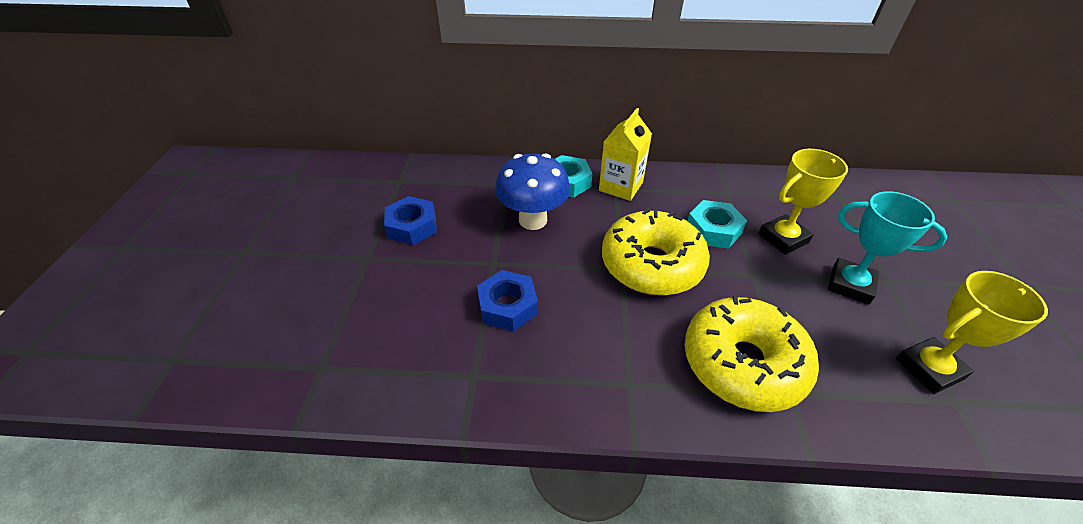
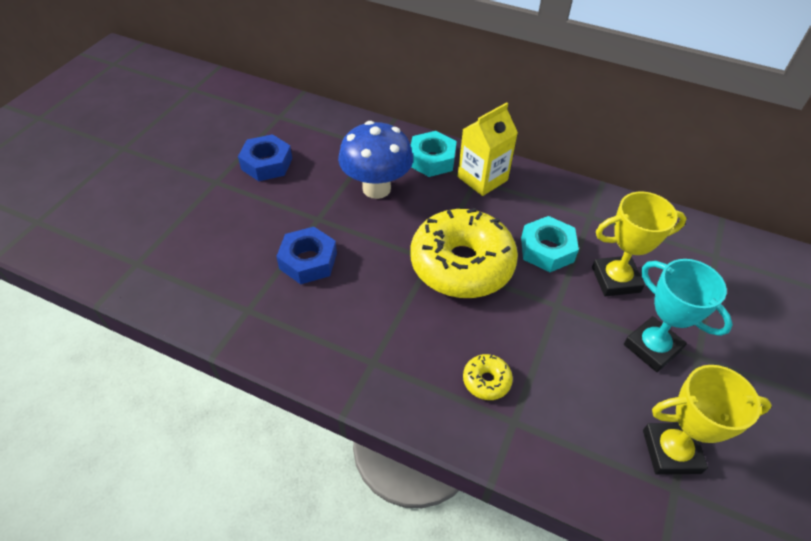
camera: 20 degrees right, 5 degrees up
(743, 363) = (486, 381): yellow donut -> yellow donut, size x0.40

